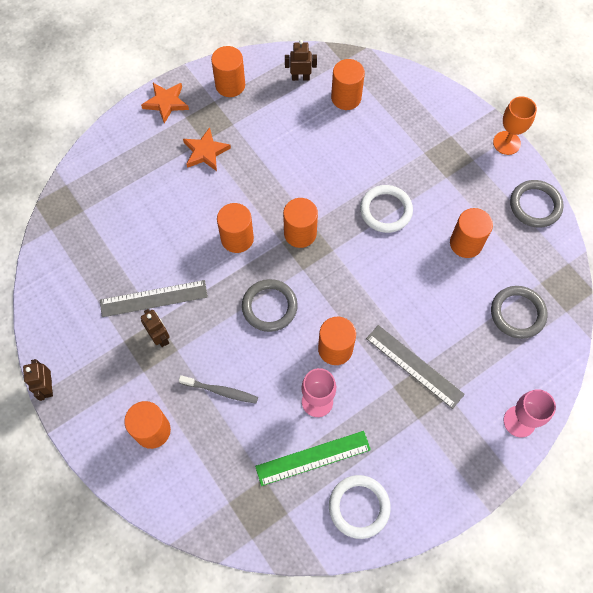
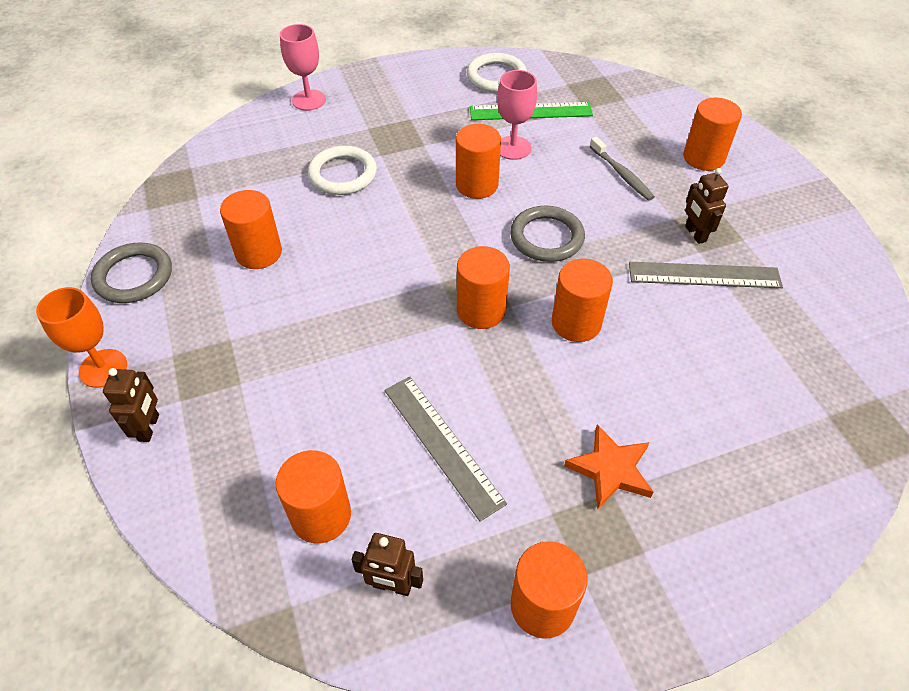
camera: 165 degrees left, 15 degrees down
(48, 387) = (837, 213): brown robot -> brown robot (149, 427)
(166, 103) = (683, 596): orange star -> none
(221, 391) = (622, 174): grey toothbrush -> grey toothbrush turned 150 degrees counterclockwise
(386, 210) = (344, 314): white ring -> white ring (343, 174)
(414, 366) = (392, 155): grey ruler -> grey ruler (442, 444)
(517, 313) = (246, 176): grey ring -> none

